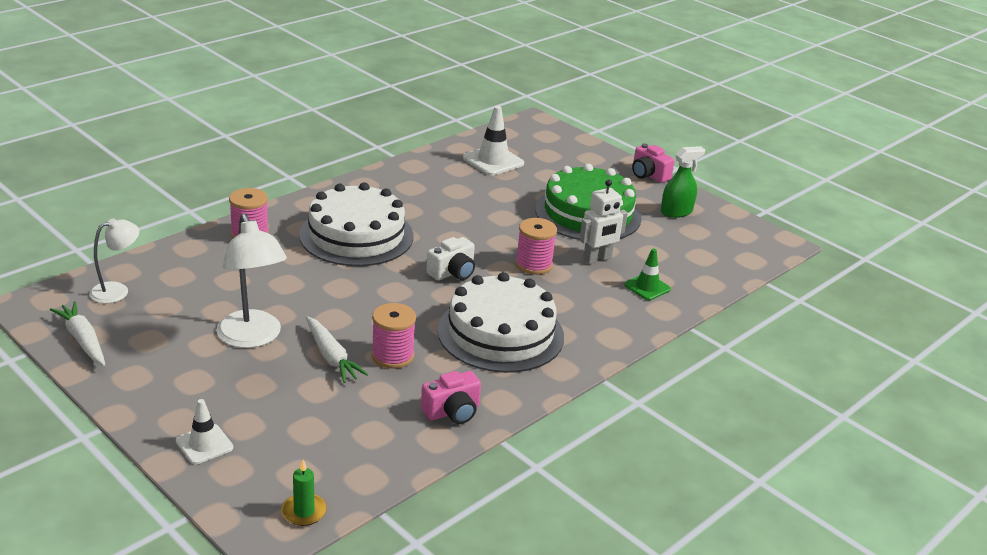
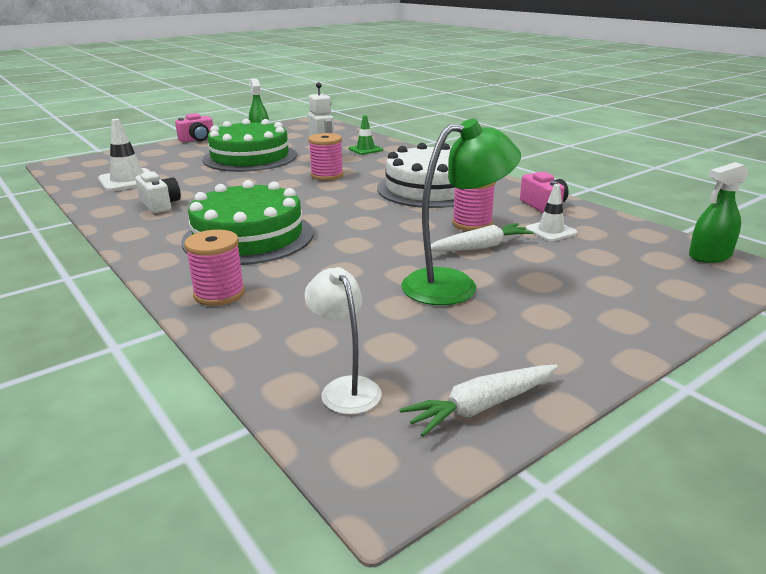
camera: 80 degrees left, 5 degrees down
(204, 444) = (653, 303): white traffic cone -> white traffic cone (550, 231)
(252, 338) = (454, 285): white lamp -> green lamp
(304, 511) = (710, 256): green candle -> green spray bottle
(356, 235) = (248, 236): white cake -> green cake
(452, 272) = (333, 200): white camera -> white camera (160, 205)

